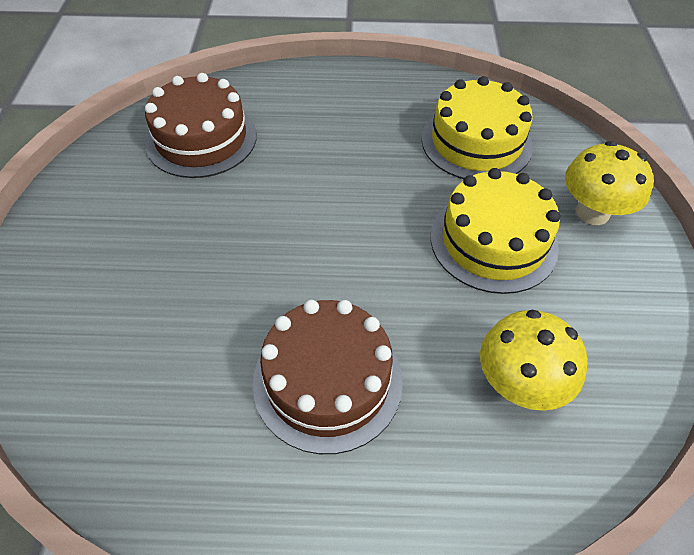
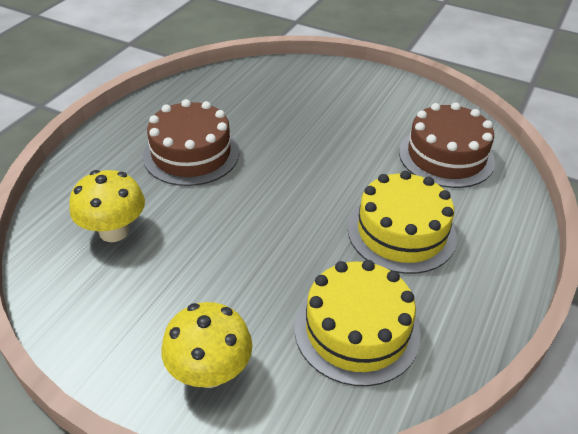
camera: 115 degrees right, 10 degrees down
(493, 241) = (231, 278): yellow cake -> yellow cake (401, 232)

